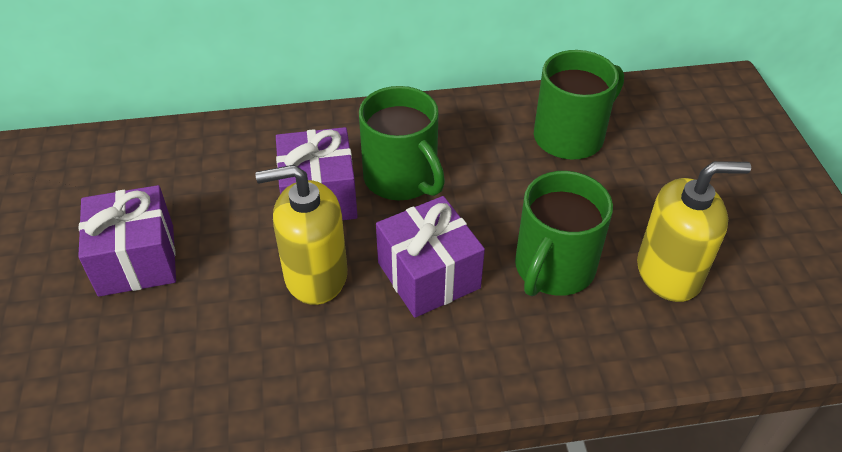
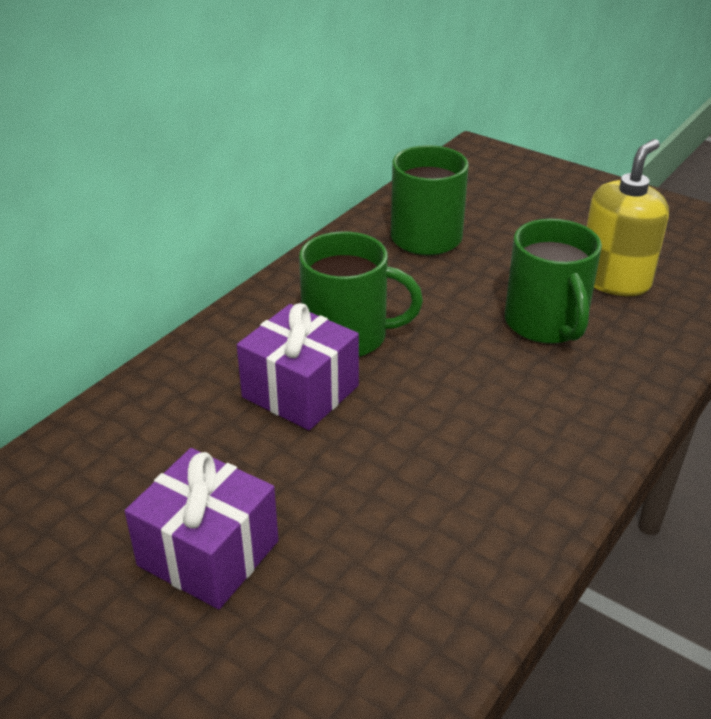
camera: 45 degrees left, 10 degrees down
(315, 275) = (391, 446): yellow soap dispenser -> none
(428, 275) = (474, 386): purple gift -> none

